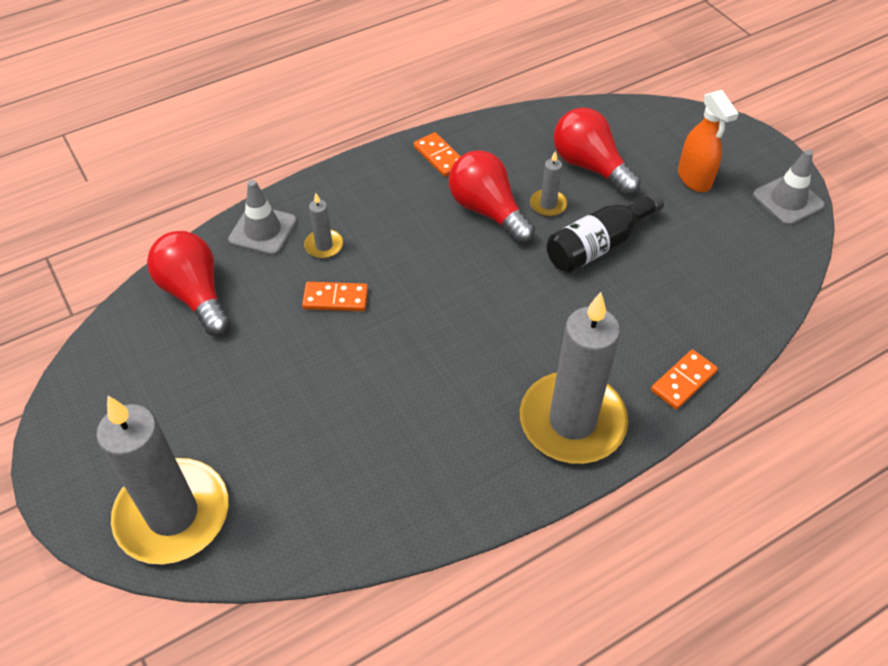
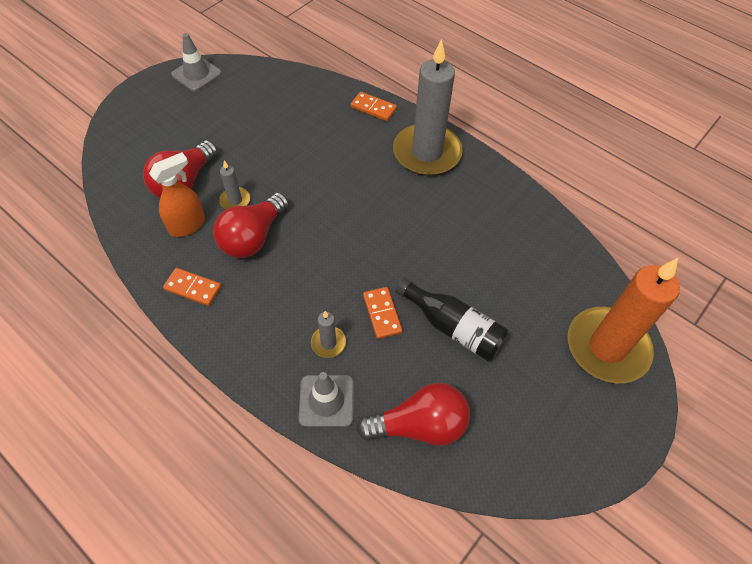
camera: 110 degrees left, 5 degrees up
(173, 514) = (607, 347): grey candle -> orange candle
(195, 294) = (419, 425): red light bulb -> red light bulb turned 135 degrees counterclockwise
(439, 156) = (193, 288): orange domino -> orange domino turned 75 degrees clockwise
(598, 245) = (270, 164): black bottle -> black bottle (453, 328)
(694, 179) = (185, 122): orange spray bottle -> orange spray bottle (187, 225)

